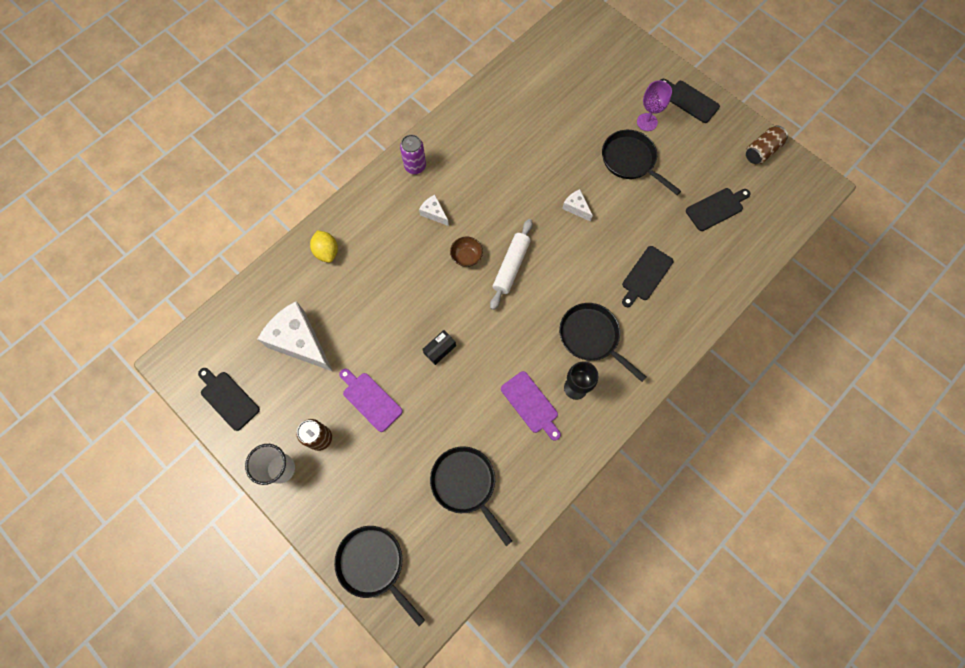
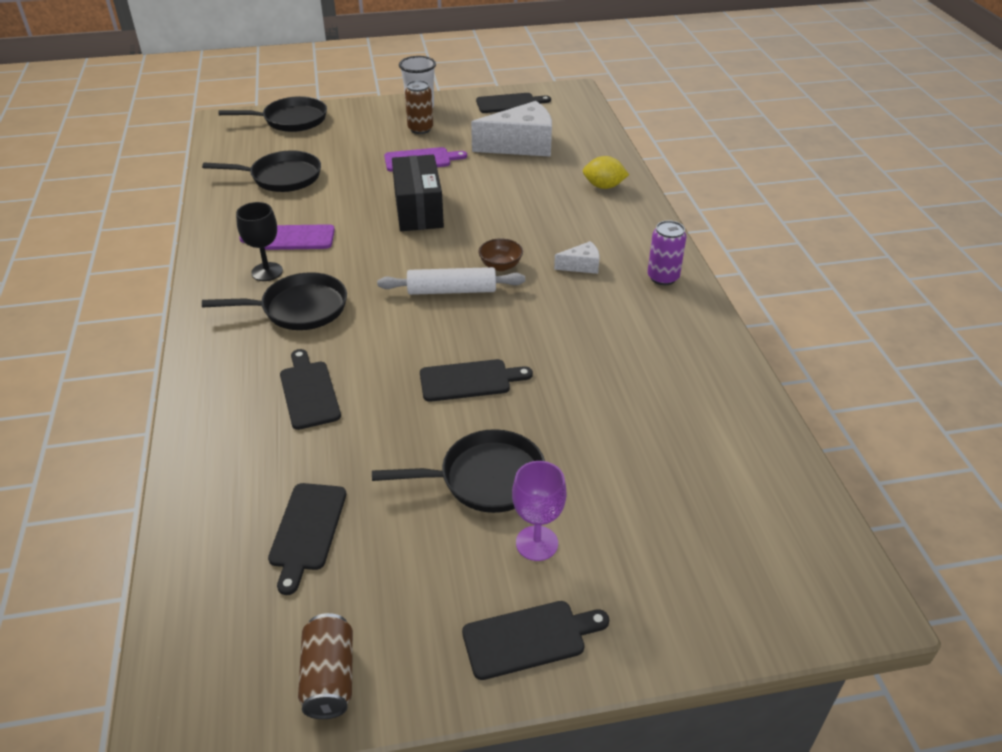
camera: 125 degrees right, 30 degrees down
(440, 349) = (418, 210): black box -> black box, size x2.09
(511, 266) = (451, 290): white rolling pin -> white rolling pin turned 60 degrees counterclockwise
(576, 208) = (469, 380): white cheese -> black cutting board

